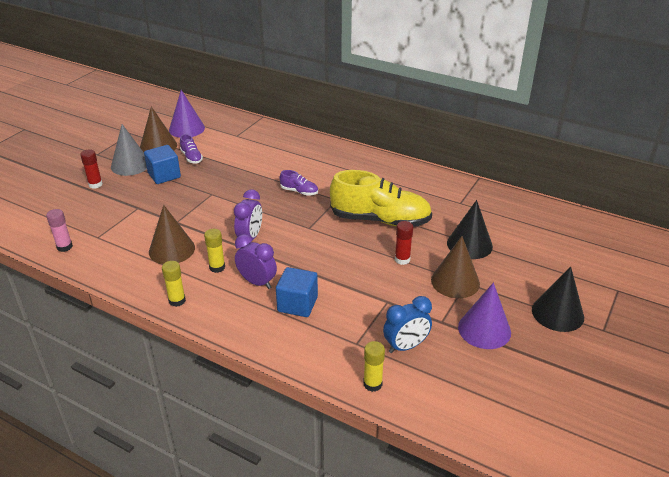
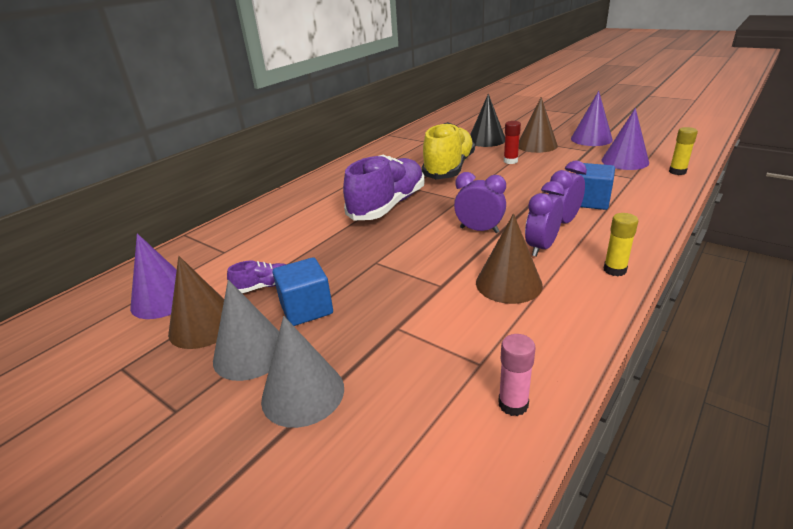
camera: 80 degrees left, 5 degrees down
(95, 184) = (303, 393): red glue stick -> grey cone
(217, 267) = (541, 247): yellow glue stick -> purple clock
(299, 191) = (388, 205): purple shoe -> purple shoe, size x2.31
(406, 346) = (625, 161): blue clock -> purple cone
(557, 313) = (564, 121): black cone -> none

